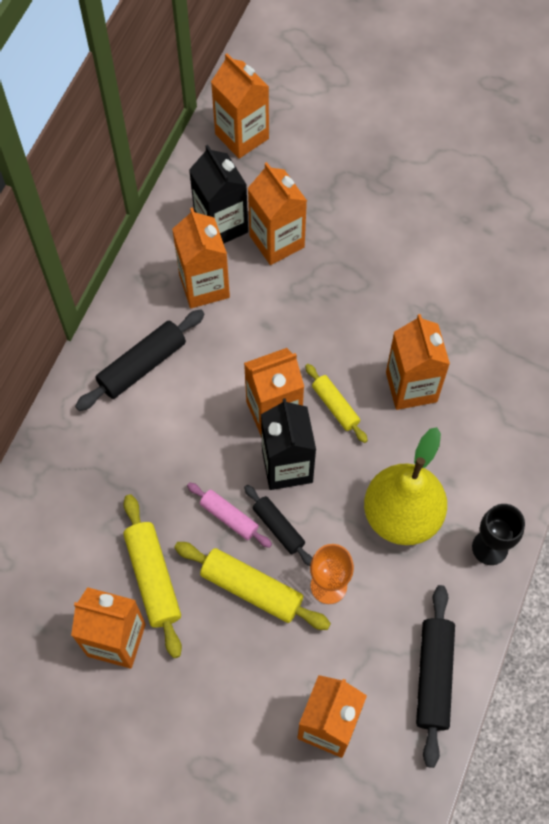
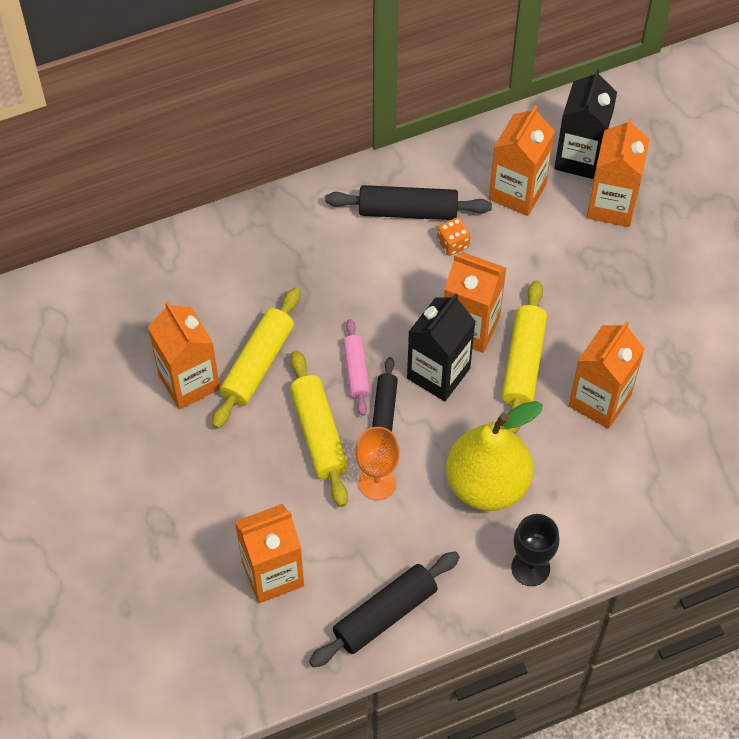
camera: 45 degrees right, 5 degrees down
(199, 362) = (453, 243): none -> orange dice
(242, 136) = (671, 103): orange carton -> none
(335, 406) = (523, 363): yellow rolling pin -> yellow rolling pin, size x1.61

